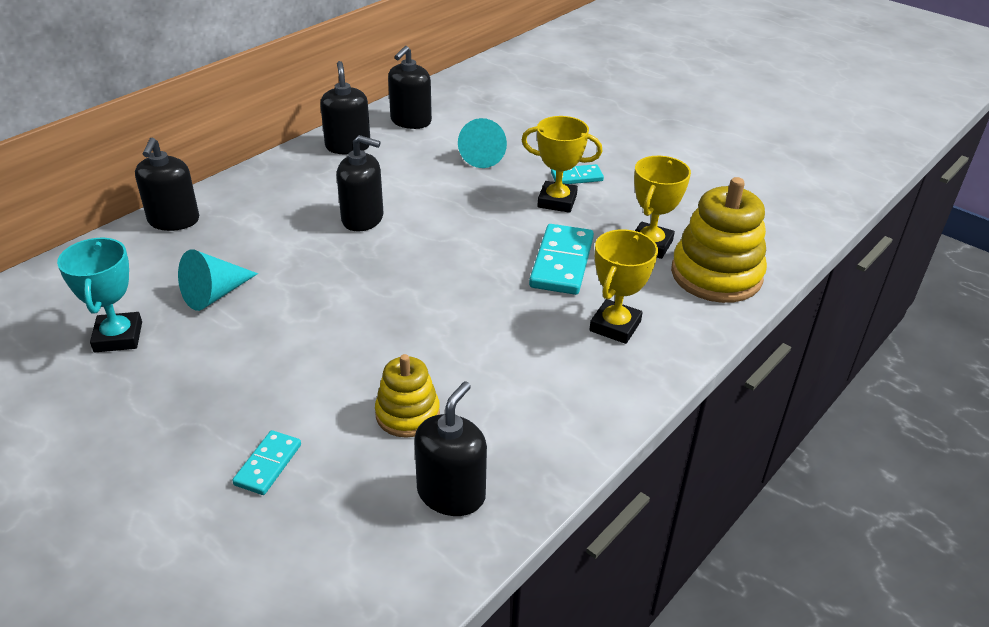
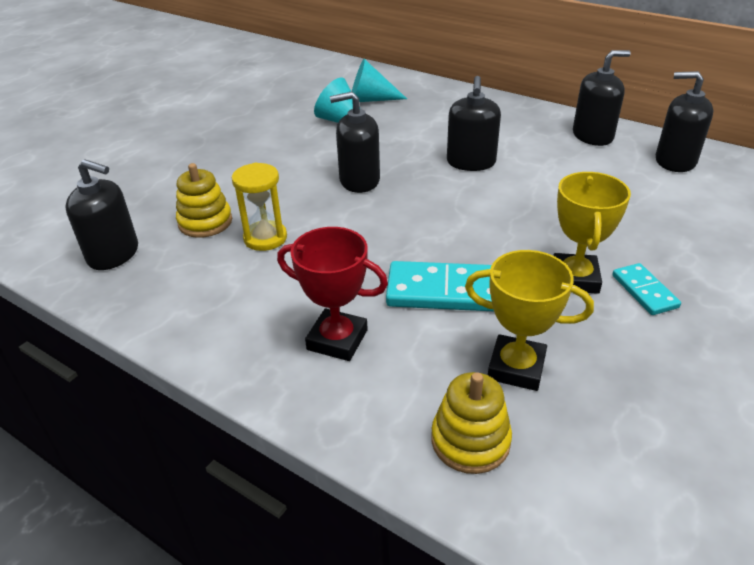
camera: 85 degrees right, 0 degrees up
(118, 337) = (289, 100): turquoise trophy -> none
(173, 220) = (428, 89): black soap dispenser -> black soap dispenser (359, 180)
(268, 464) = (160, 173): turquoise domino -> none
(454, 365) = (265, 238): none -> yellow hourglass
(483, 156) = (639, 215): turquoise cone -> turquoise cone (370, 100)
(615, 326) = (337, 340): yellow trophy -> red trophy
(716, 275) = (470, 440): yellow stacking toy -> yellow stacking toy, size x0.59

